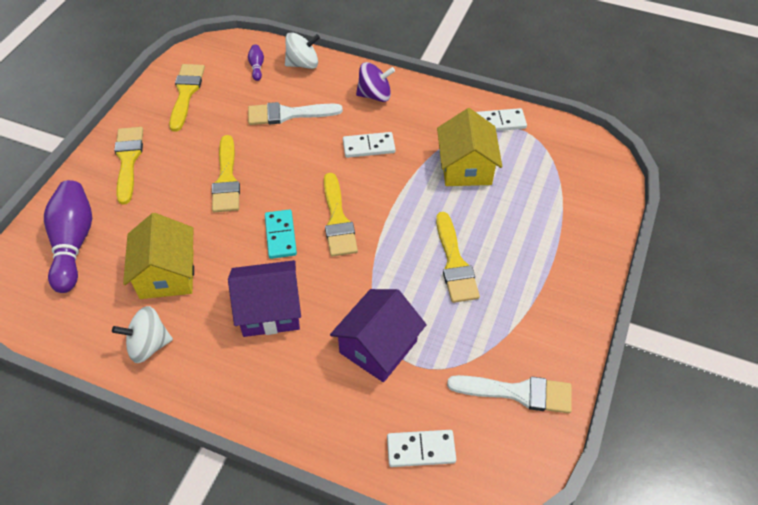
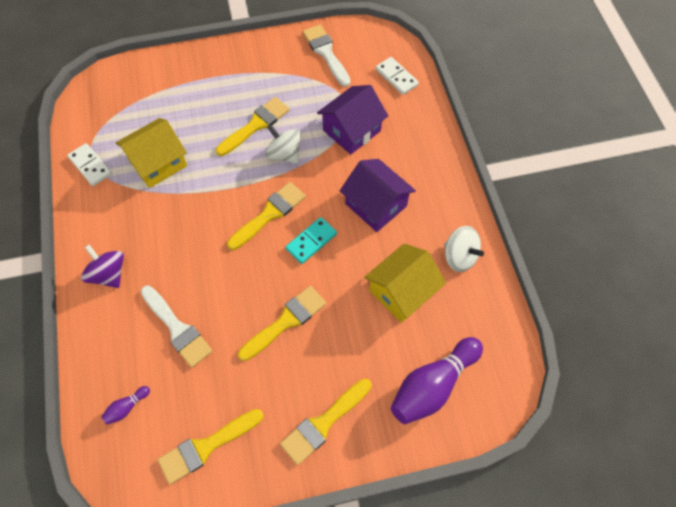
camera: 125 degrees left, 10 degrees up
(303, 64) = (97, 366): white spinning top -> white spinning top (284, 154)
(369, 147) = (178, 240): white domino -> none
(378, 347) = (351, 130): purple house -> purple house turned 45 degrees counterclockwise

